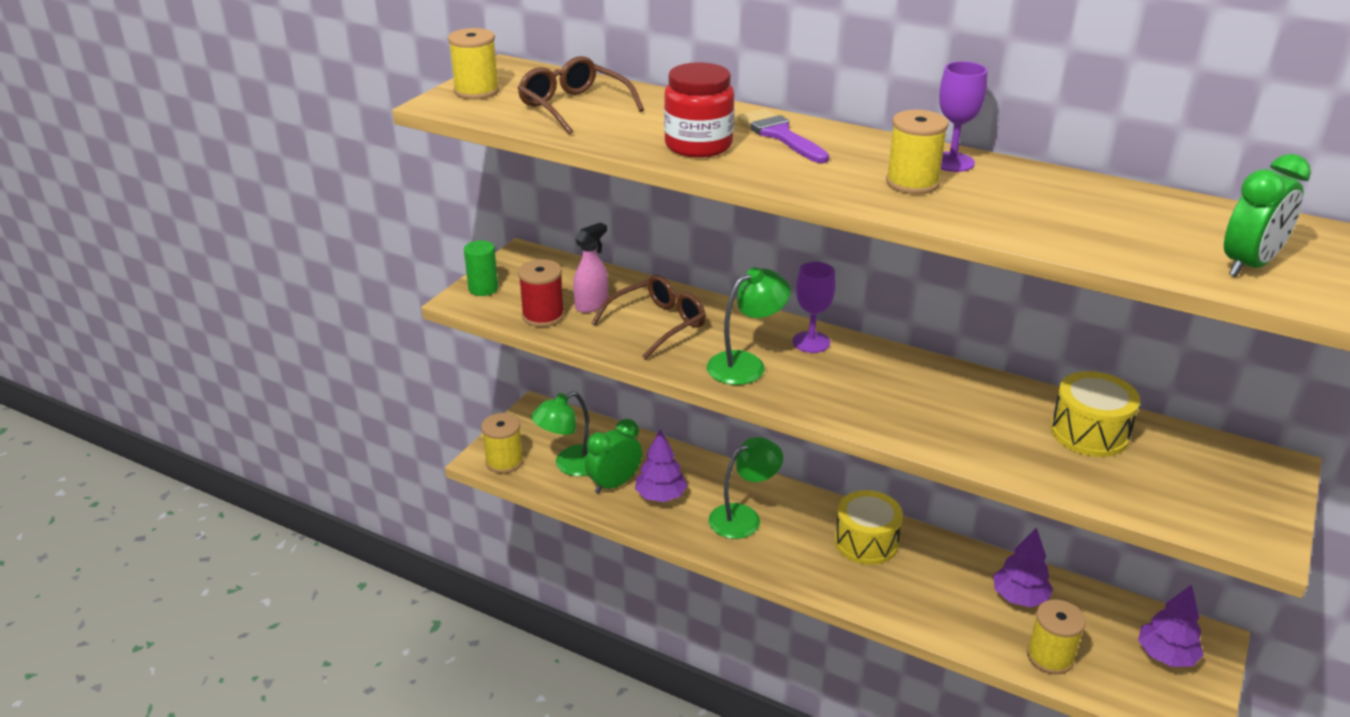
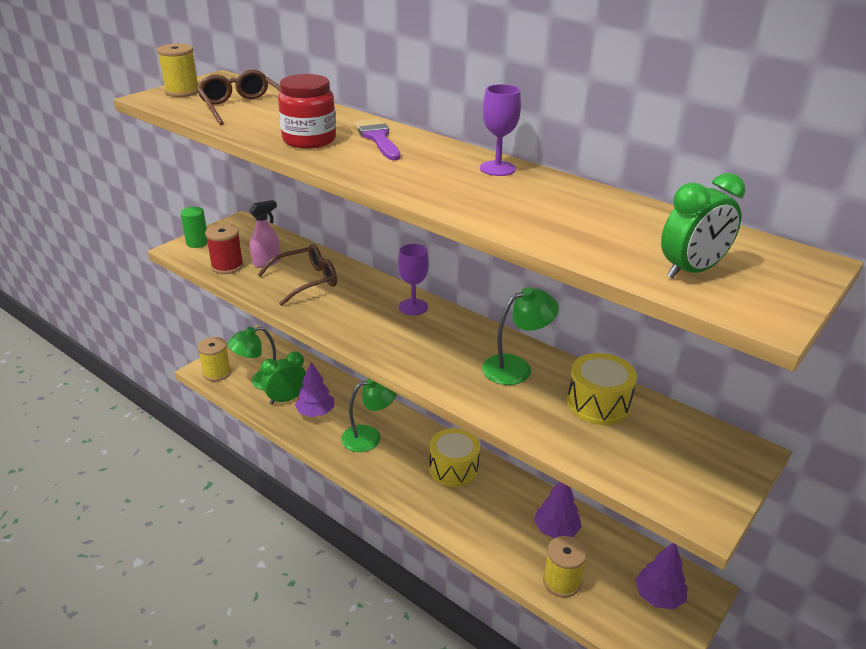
camera: 10 degrees right, 0 degrees up
(746, 364) = (354, 317): green lamp -> green lamp (516, 367)
(912, 183) = (452, 180): yellow spool -> none

